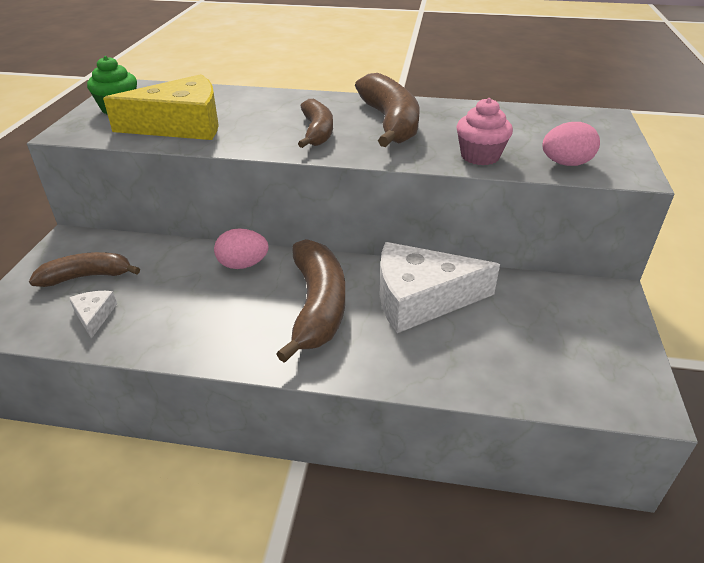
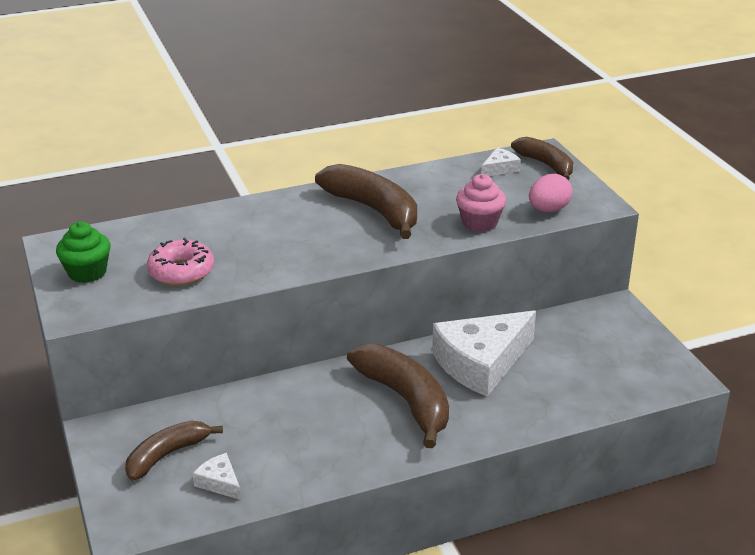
camera: 30 degrees left, 5 degrees down
(181, 125) = (181, 271): yellow cheese -> pink donut
(243, 265) = (304, 390): pink egg -> none
(317, 132) = (320, 240): brown banana -> brown banana (546, 165)
(546, 120) = (500, 169): none -> white cheese

